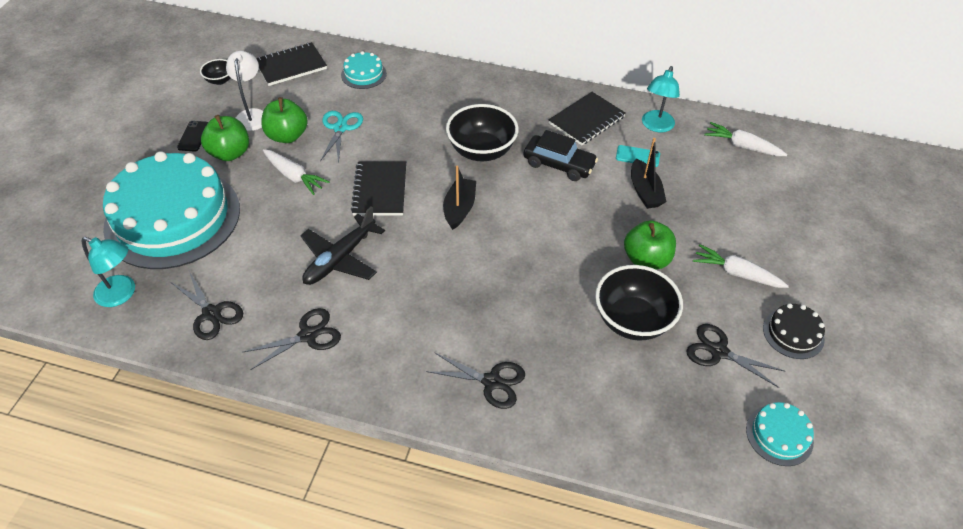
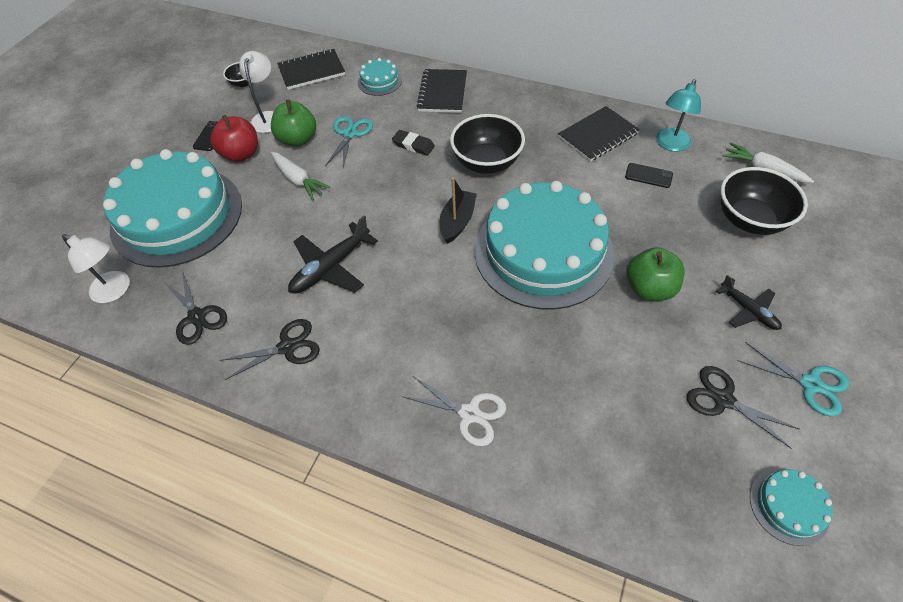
camera: 10 degrees right, 5 degrees up
(122, 294) = (116, 291): turquoise lamp -> white lamp
(230, 153) = (241, 154): green apple -> red apple
(380, 190) = (380, 198): black notebook -> black notebook (442, 92)
(407, 137) = (413, 145): none -> black eraser
(492, 382) = (470, 414): black scissors -> white scissors
(545, 232) = (543, 251): none -> turquoise cake
(559, 164) = (565, 180): black car -> none
(632, 320) = (629, 356): black bowl -> black bowl (749, 220)
(637, 156) = (648, 175): turquoise phone -> black phone
(644, 191) = (653, 213): black boat -> none
(736, 273) = (748, 310): white carrot -> black plane
(793, 333) = (810, 384): black cake -> turquoise scissors

